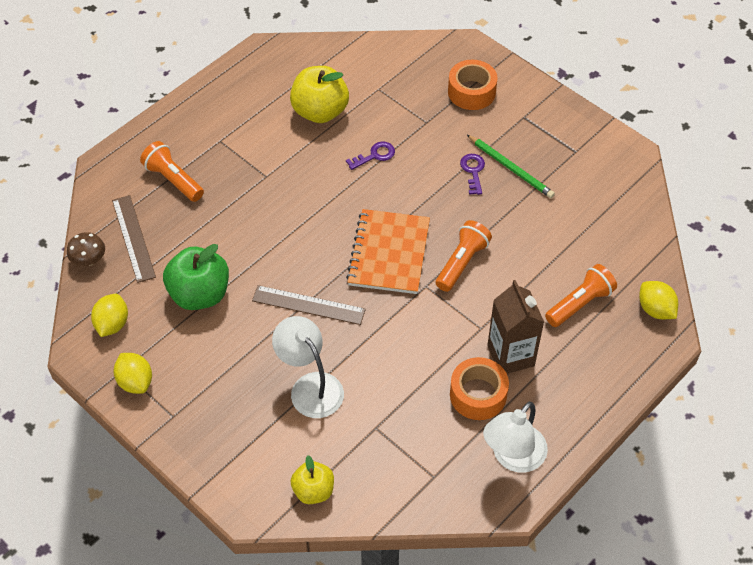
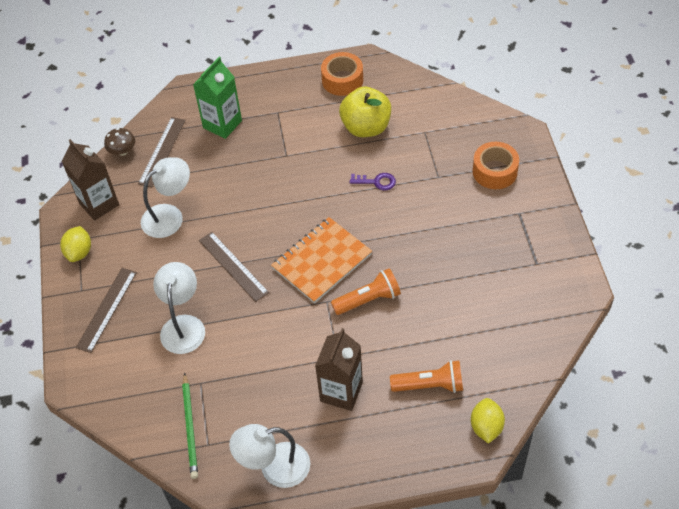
camera: 40 degrees right, 0 degrees up
(112, 324) = (99, 204): yellow lemon -> brown carton
(173, 180) = (222, 124): orange flashlight -> green carton
(200, 294) = (169, 216): green apple -> white lamp
(218, 418) = (107, 309): none -> brown ruler
(313, 491) = (122, 400): yellow apple -> none
(473, 171) = (440, 234): purple key -> none
(478, 394) = (291, 405): orange tape -> orange tape (342, 80)
(511, 168) = (471, 248): green pencil -> green pencil (190, 427)

